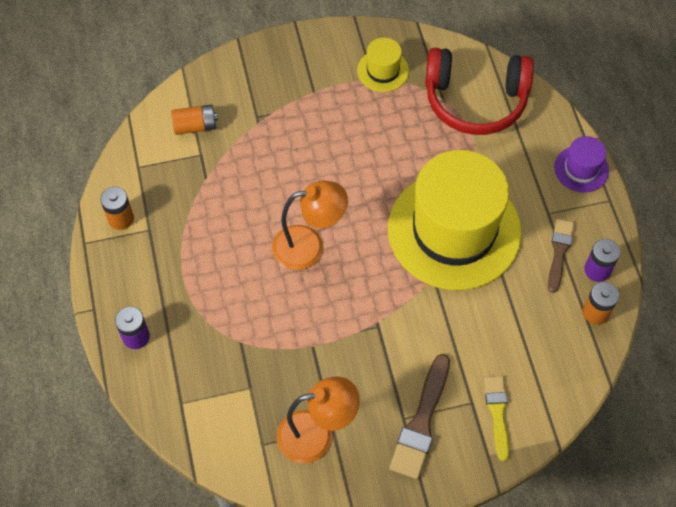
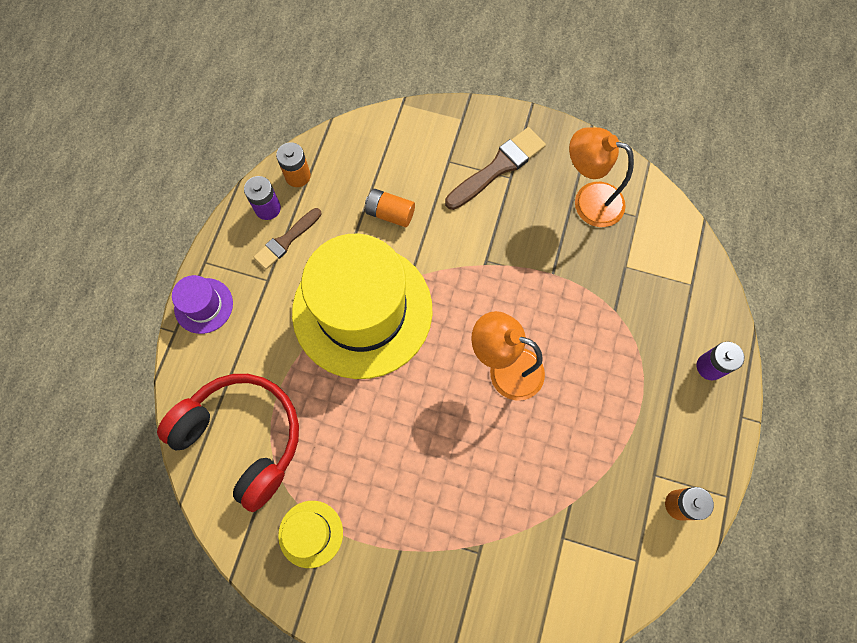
camera: 150 degrees left, 10 degrees up
(195, 126) = (552, 579): orange battery -> orange battery (390, 213)
(497, 413) = (434, 143): yellow brush -> none

